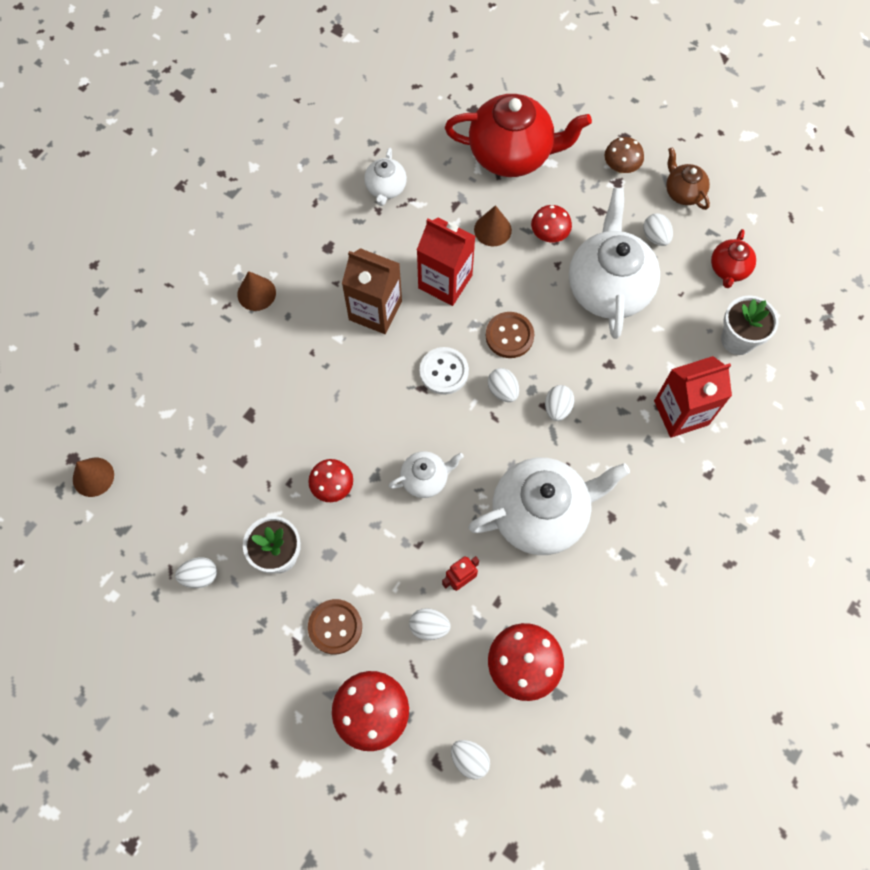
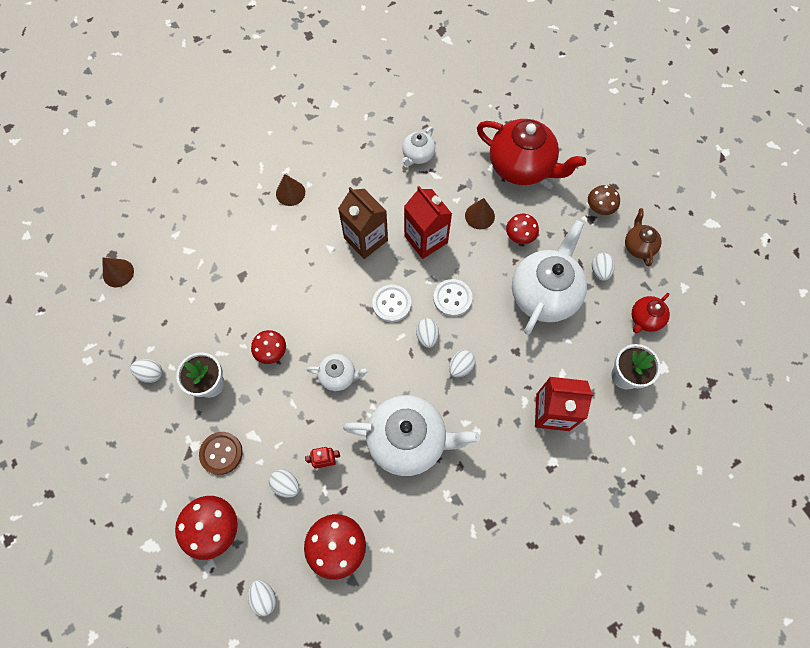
camera: 25 degrees right, 0 degrees up
(509, 336) = (452, 298): brown button -> white button

